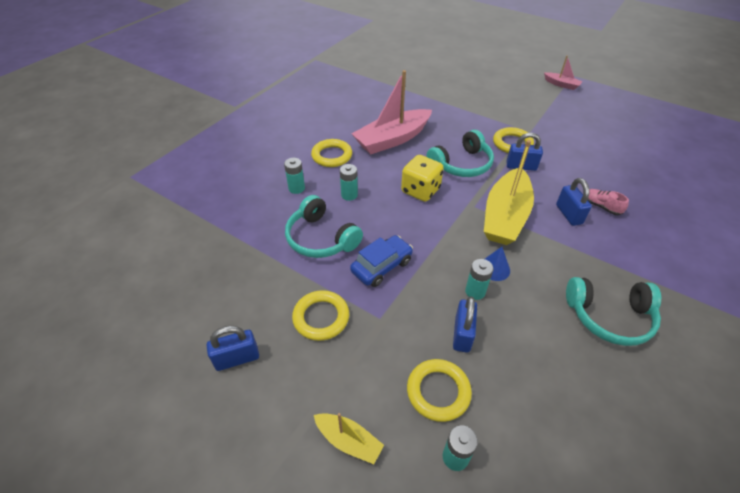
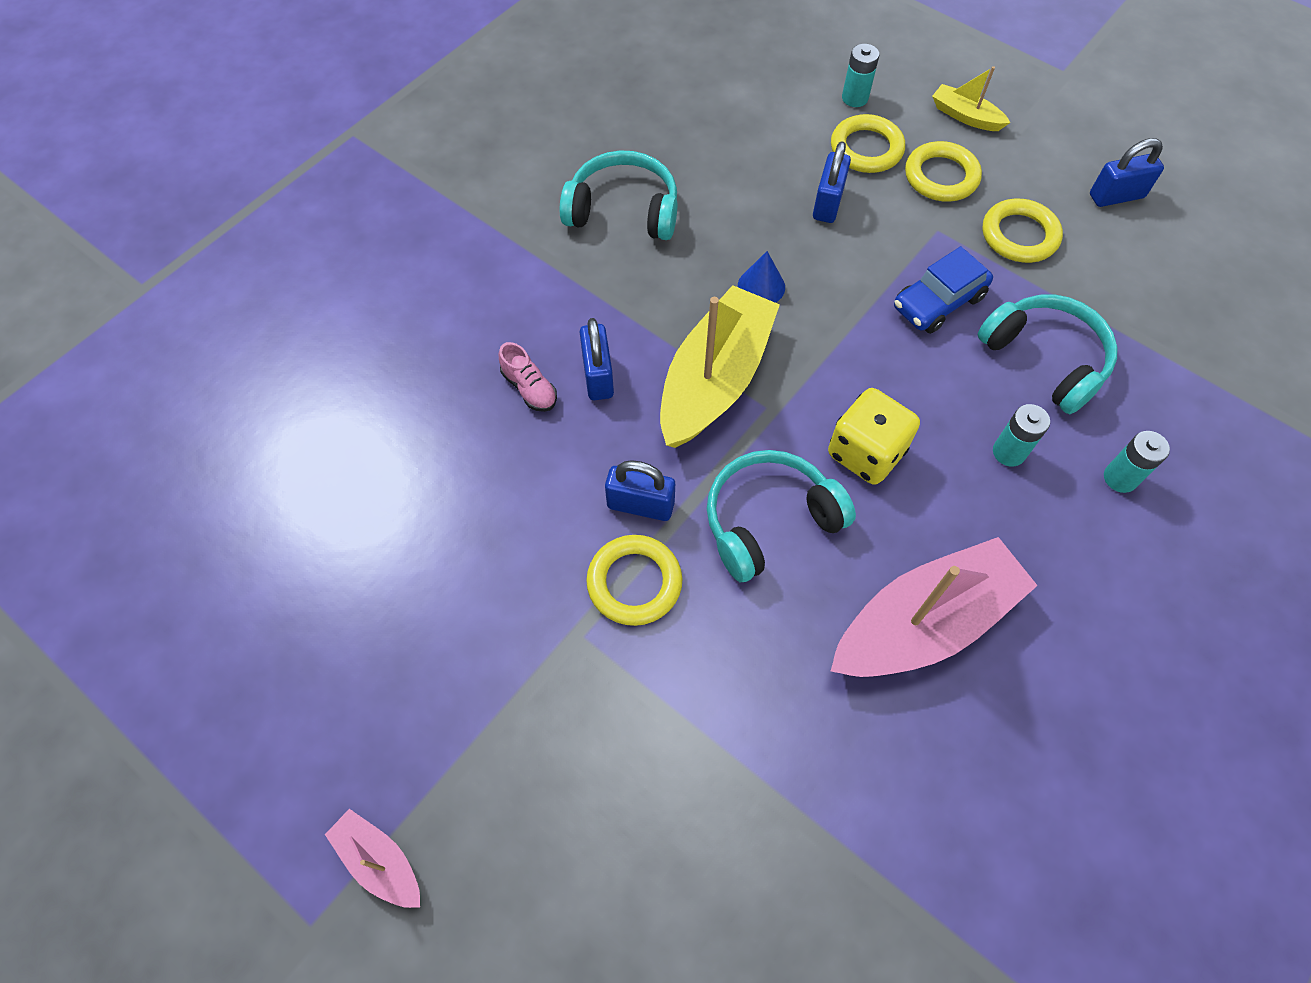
camera: 175 degrees left, 15 degrees up
(332, 156) = (1065, 573): yellow ring -> yellow ring (941, 176)
(475, 291) = (799, 254): turquoise battery -> none

